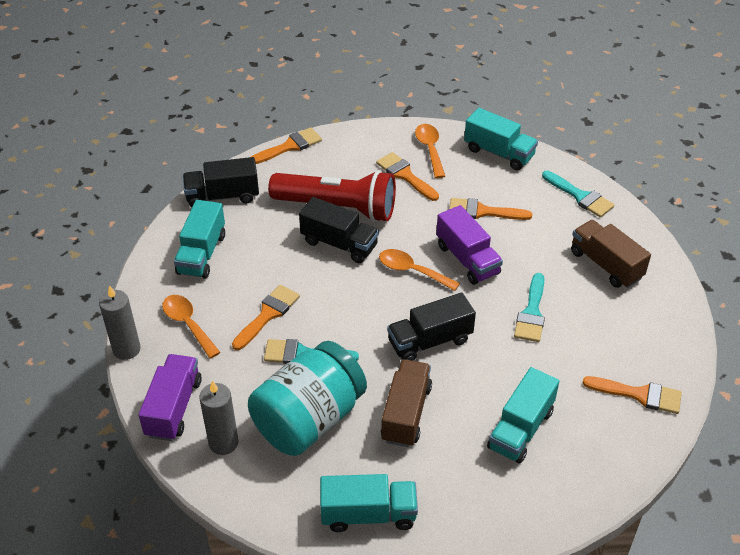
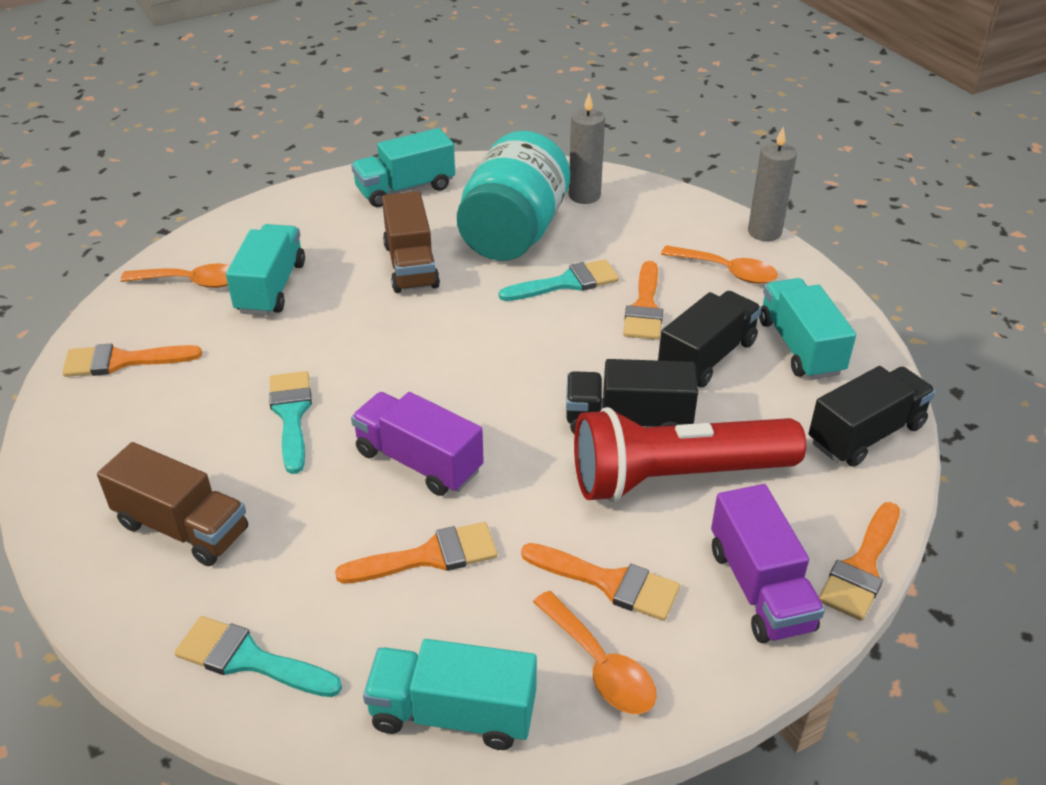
camera: 155 degrees right, 5 degrees down
(174, 408) = (660, 205): purple truck -> purple truck (760, 588)
(412, 271) = (494, 417): orange spoon -> orange spoon (191, 282)
(430, 341) = (420, 339): black truck -> black truck (707, 357)

